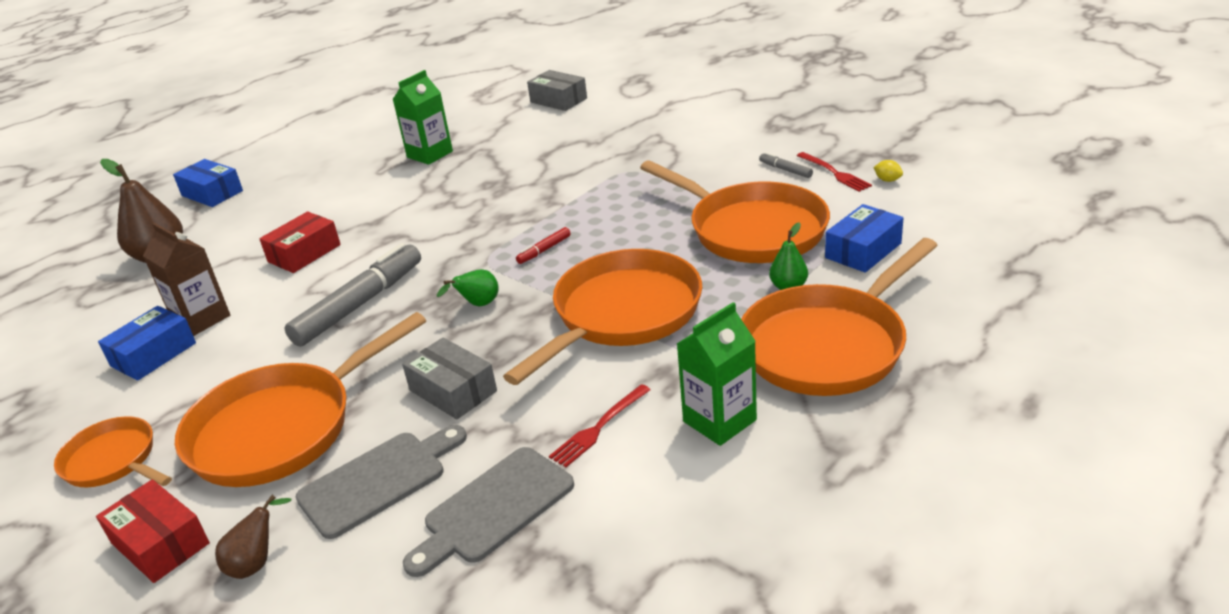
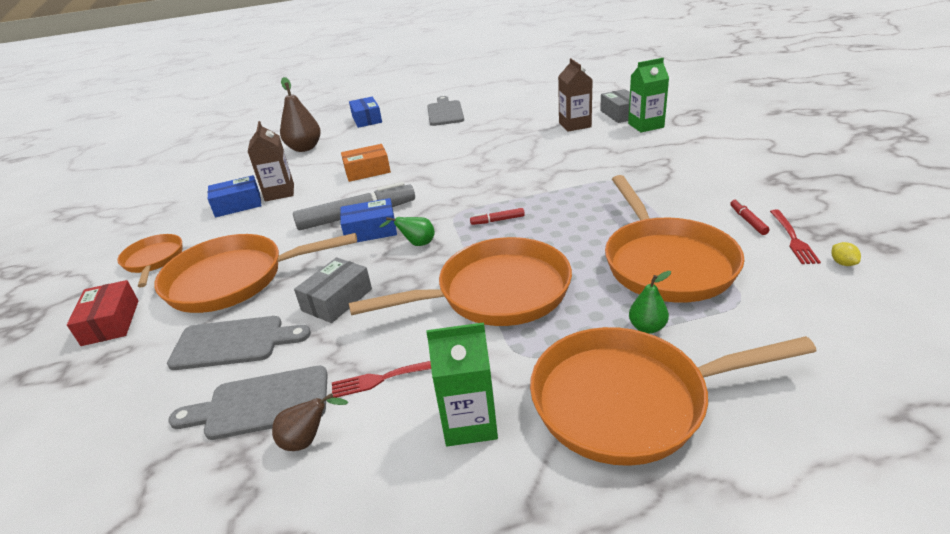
camera: 35 degrees right, 0 degrees up
(256, 563) = (126, 363): brown pear -> brown pear (308, 440)
(304, 253) = (367, 171): red box -> orange box
(325, 154) = (445, 112): none -> grey cutting board
(430, 154) = (501, 129): green carton -> green carton (645, 125)
(453, 391) = (337, 300): grey box -> grey box turned 45 degrees clockwise
(517, 126) = (575, 125): none -> brown carton
(785, 170) = (748, 221): grey marker -> red marker
(863, 250) = (751, 322): blue box -> blue box (370, 230)

